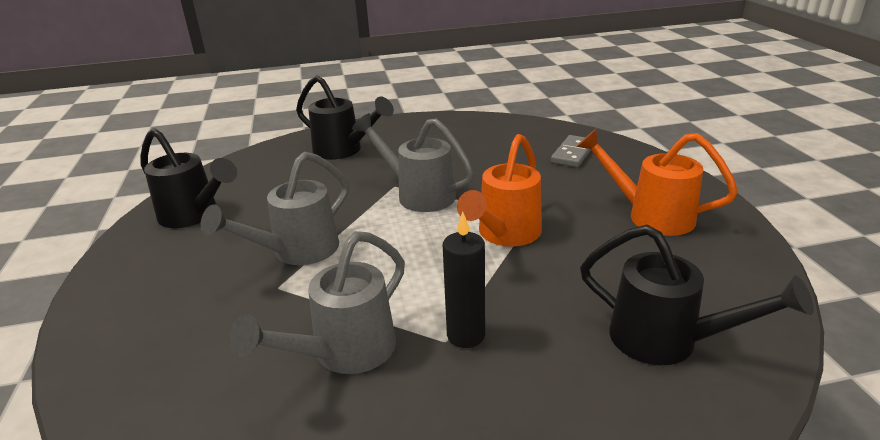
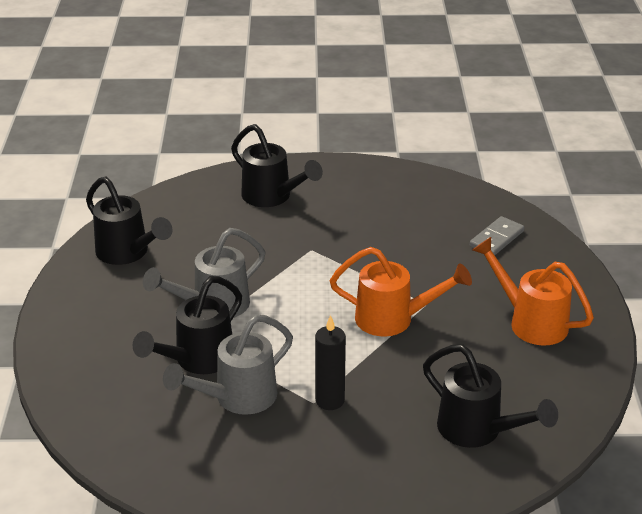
camera: 10 degrees right, 5 degrees up
(285, 314) = (198, 360): none -> black watering can
(418, 194) = (330, 263): grey watering can -> none
(505, 234) = (393, 319): orange watering can -> orange watering can turned 120 degrees counterclockwise

